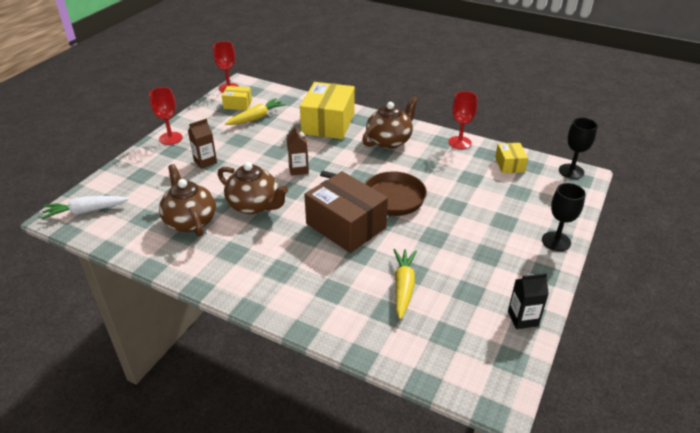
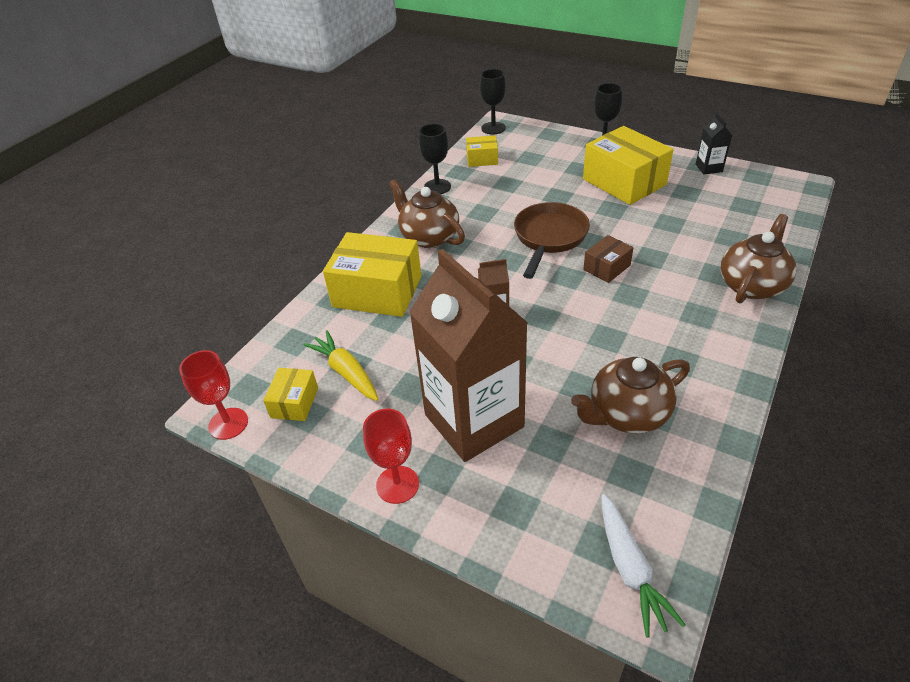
camera: 85 degrees left, 5 degrees up
(205, 161) = (474, 421): brown carton -> brown carton, size x2.48
(254, 205) = (580, 349): brown teapot -> brown teapot (752, 285)
(346, 225) = (606, 267): brown box -> brown box, size x0.50
(403, 287) = (693, 228): yellow carrot -> none
(459, 143) = (437, 187): red goblet -> black goblet
(483, 249) = (624, 182): none -> yellow box

